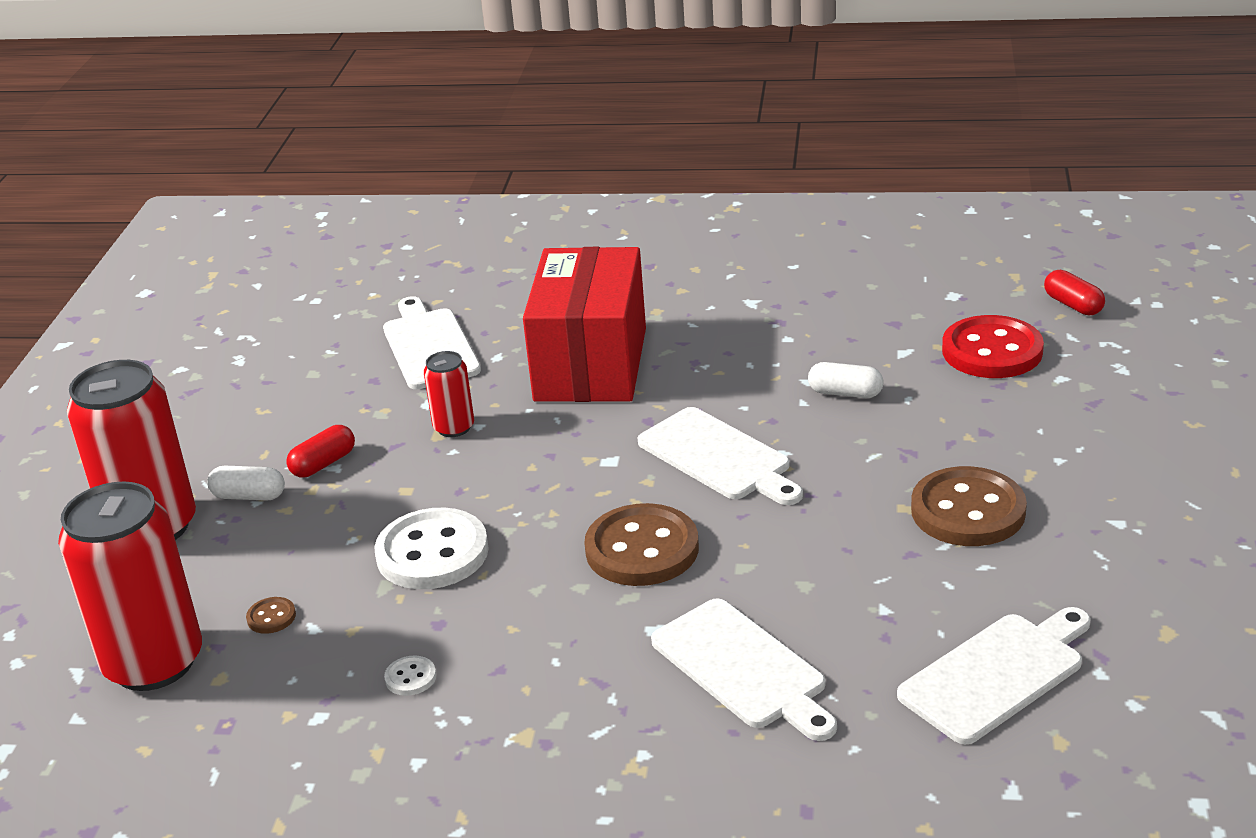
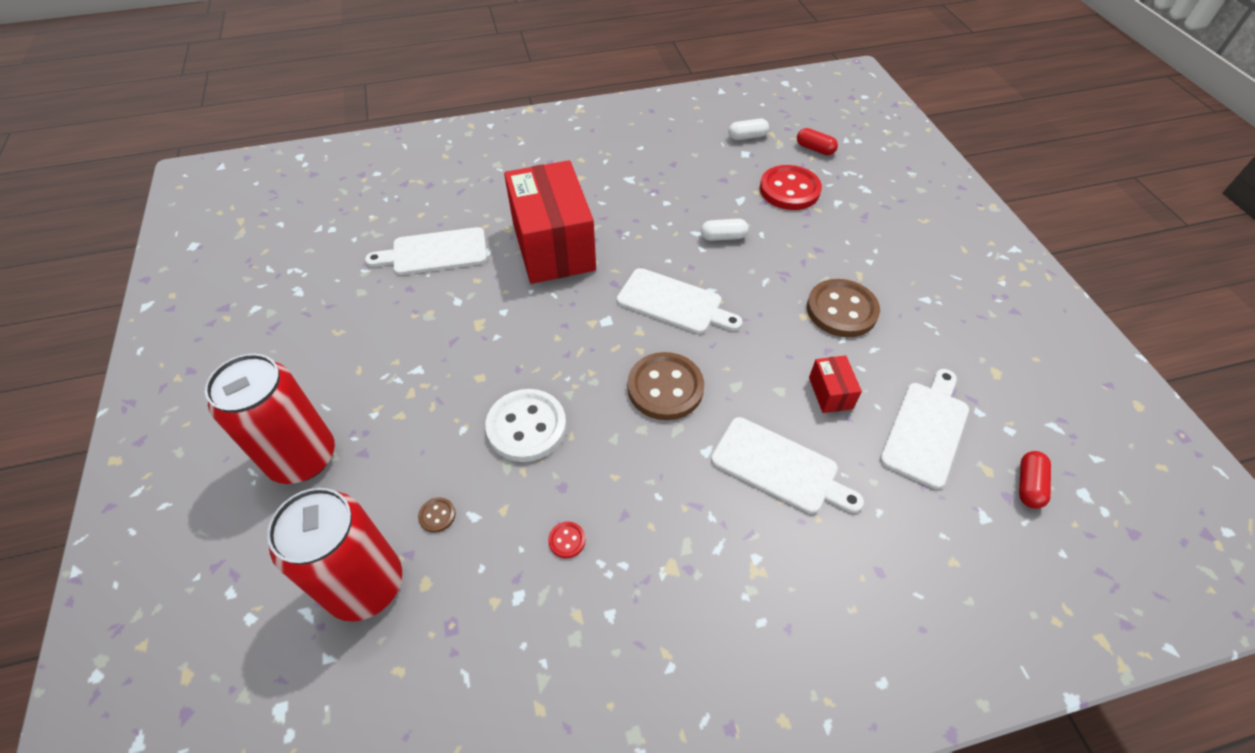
camera: 25 degrees left, 20 degrees up
(249, 496) = (365, 410): white capsule -> white capsule (747, 137)
(323, 464) = (408, 368): red capsule -> red capsule (1028, 485)
(410, 677) = (567, 540): white button -> red button
(429, 346) = (434, 252): white cutting board -> white cutting board turned 60 degrees counterclockwise
(454, 427) = (487, 317): red can -> none
(878, 603) = (830, 393): none -> red box

